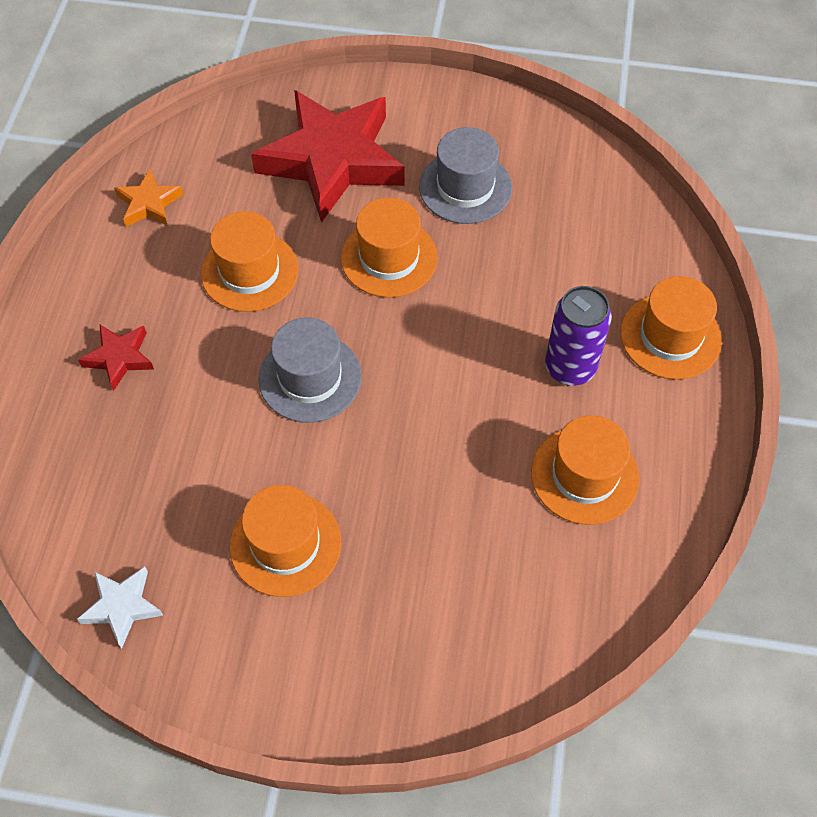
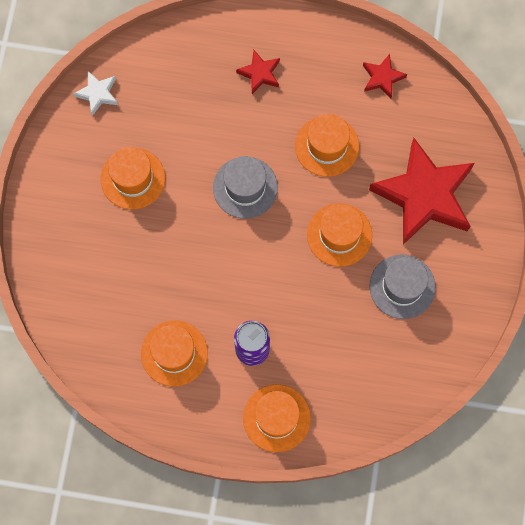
camera: 90 degrees right, 15 degrees up
(149, 204) = (382, 78): orange star -> red star

